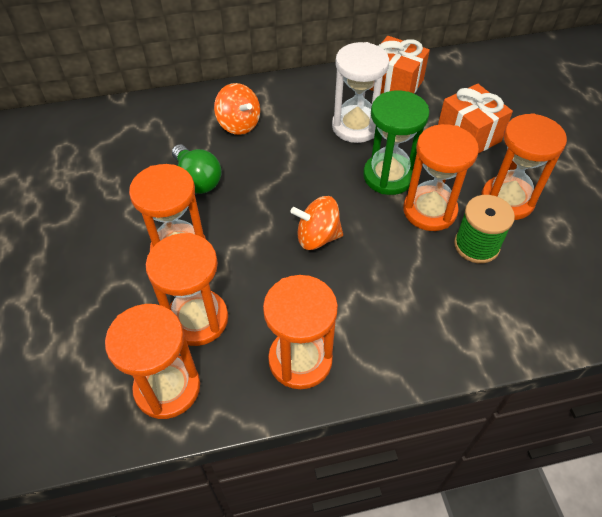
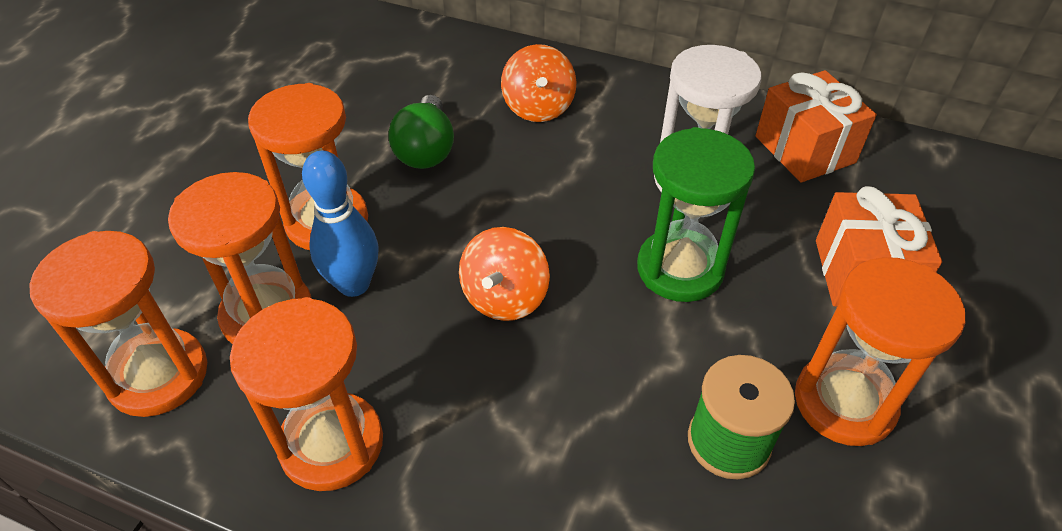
camera: 35 degrees right, 5 degrees down
(230, 275) = (354, 284): none -> blue bowling pin
(317, 237) = (504, 297): orange spinning top -> orange spinning top turned 105 degrees counterclockwise
(429, 210) = (699, 349): orange hourglass -> none

